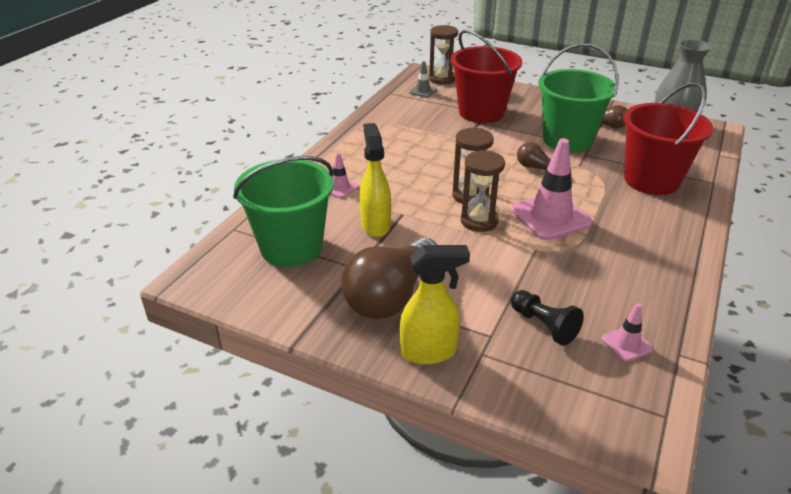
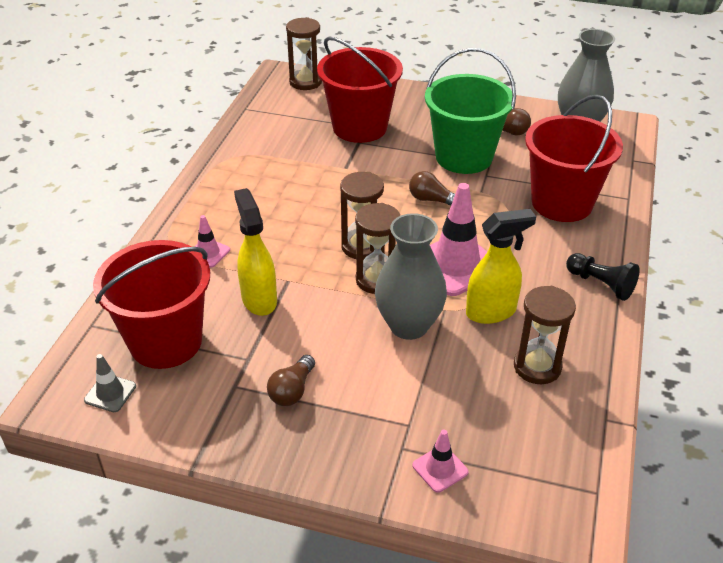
camera: 10 degrees left, 5 degrees up
(291, 247) = (166, 341): green bucket -> red bucket
(391, 296) = (292, 390): brown light bulb -> brown light bulb, size x0.47
(422, 91) = (285, 102): grey traffic cone -> grey traffic cone (110, 393)
(429, 352) = (345, 454): yellow spray bottle -> yellow spray bottle (491, 312)
(502, 258) = (409, 325): none -> grey vase
(544, 325) = (463, 404): black pawn -> black pawn (601, 284)
(616, 303) = (537, 367): none -> brown hourglass
(626, 344) = (552, 414): pink traffic cone -> pink traffic cone (440, 469)

